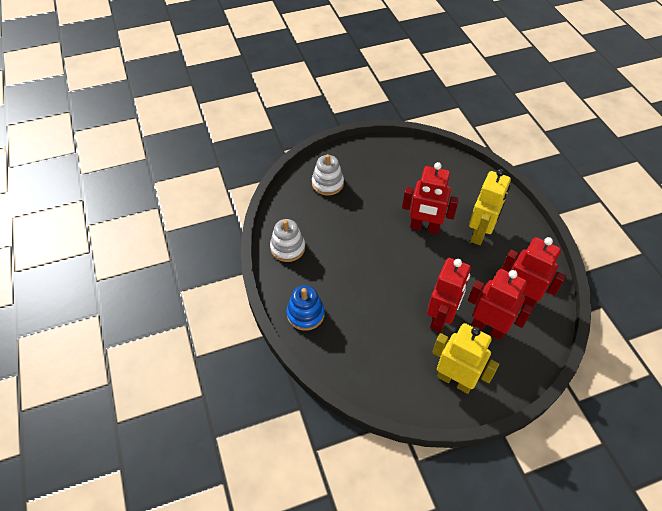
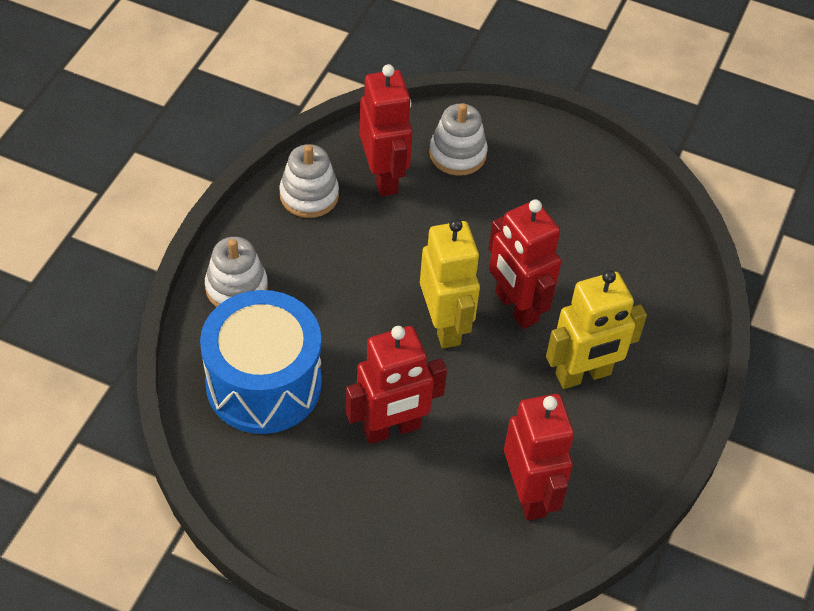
camera: 40 degrees right, 0 degrees up
(305, 314) = (236, 288): blue stacking toy -> white stacking toy
(368, 346) = (263, 383): none -> blue drum
(455, 380) = (316, 509): yellow robot -> yellow robot (445, 326)
(488, 328) = (437, 491): red robot -> red robot (384, 177)

